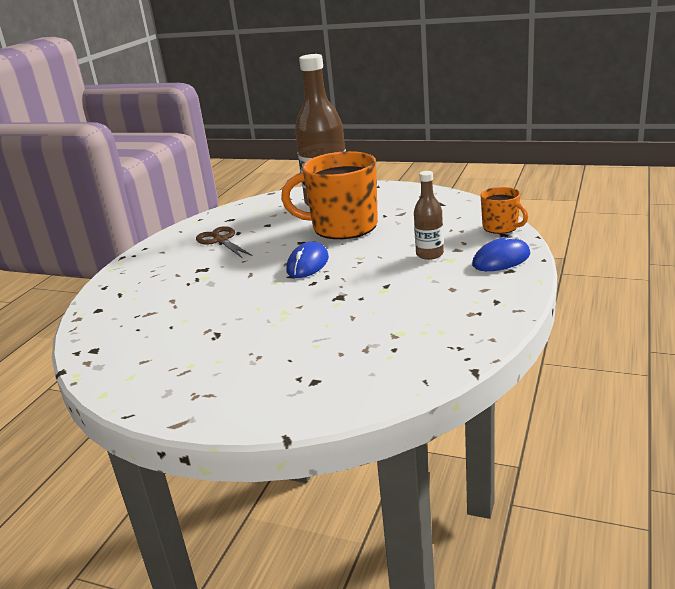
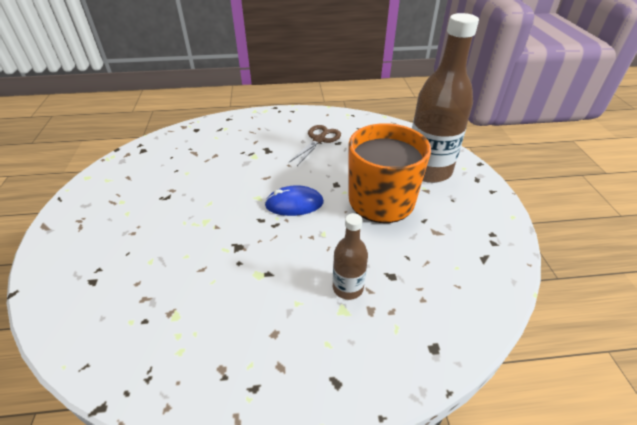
camera: 60 degrees right, 15 degrees up
(501, 227) = (452, 339): orange mug -> none
(501, 260) = (361, 365): blue mouse -> none

